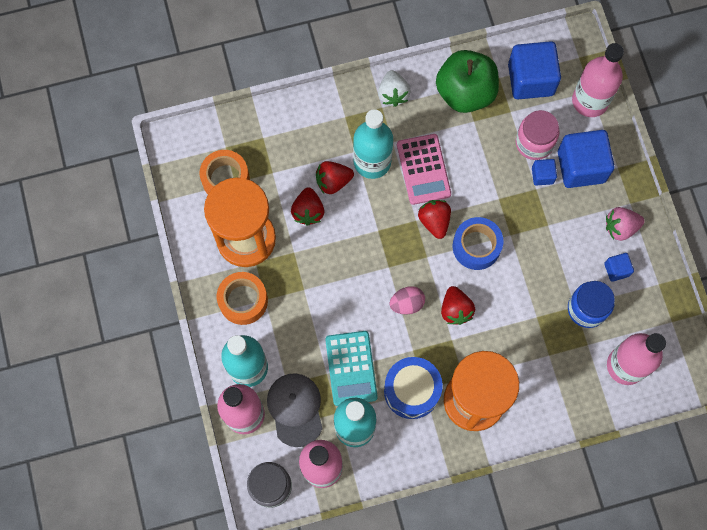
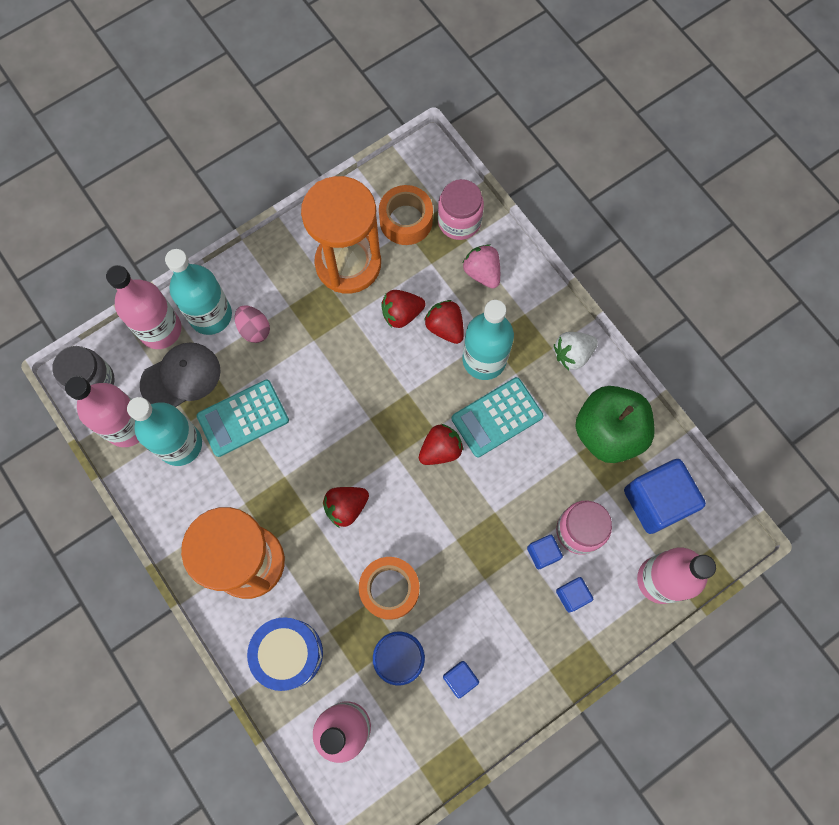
camera: 70 degrees right, 0 degrees up
(243, 301) = (280, 285): orange tape -> orange tape (389, 589)
(244, 137) = (459, 221): none -> pink jar
(407, 304) = (335, 452): pink egg -> pink egg (254, 329)
(411, 391) = (238, 490): blue drum -> blue drum (289, 653)
(423, 169) = (497, 417): pink calculator -> turquoise calculator
(476, 246) = (428, 506): blue tape -> none
(581, 166) = (572, 595): blue cube -> blue cube, size x0.48
(620, 227) = (514, 667): pink strawberry -> pink strawberry (482, 272)

